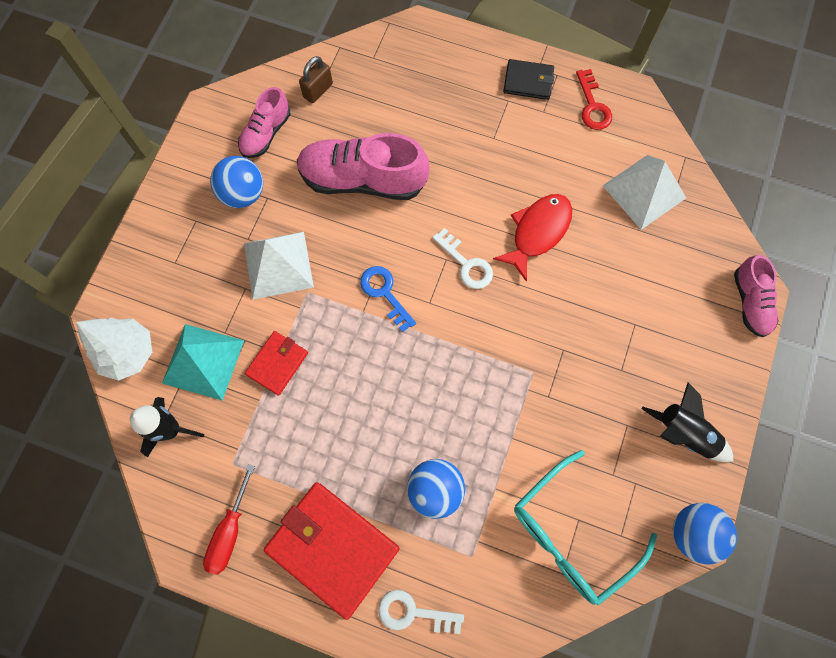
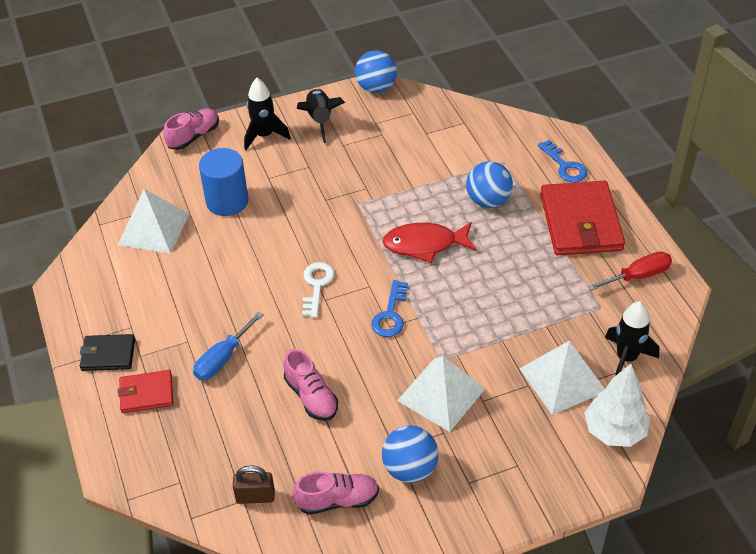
camera: 130 degrees left, 25 degrees down
(203, 361) = (562, 380): turquoise pyramid -> white pyramid
(277, 363) = (511, 335): red wallet -> red wallet (146, 393)
(363, 180) = (311, 396): pink shoe -> pink shoe, size x0.57
(413, 612) = (565, 166): white key -> blue key
(454, 148) = (222, 359): none -> blue screwdriver
(528, 81) = (108, 354): black wallet -> black wallet turned 60 degrees counterclockwise
(537, 232) = (248, 264): red fish -> red fish (425, 244)
(570, 534) = (438, 131): turquoise glasses -> none
(592, 106) = (97, 300): red key -> none
(631, 269) = (227, 201): none -> blue cylinder
(700, 364) = (264, 136): none -> black rocket

